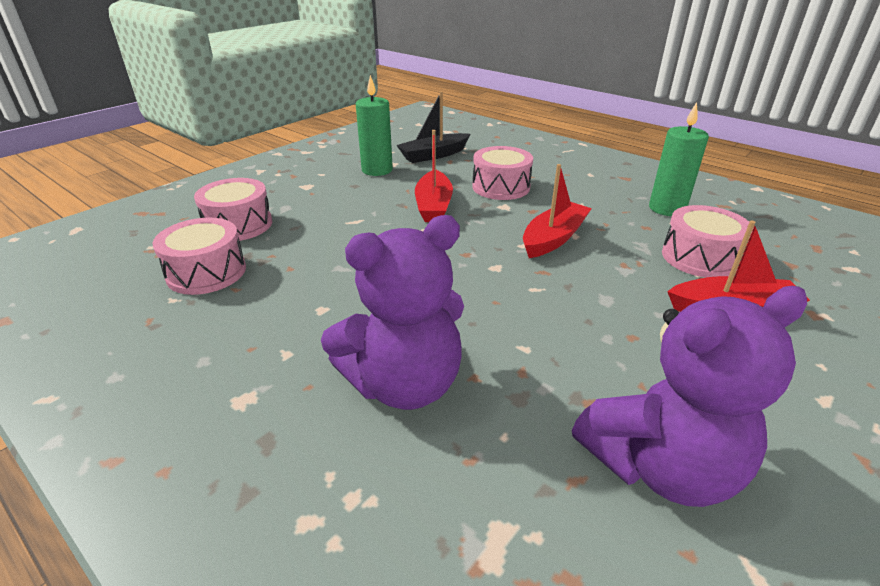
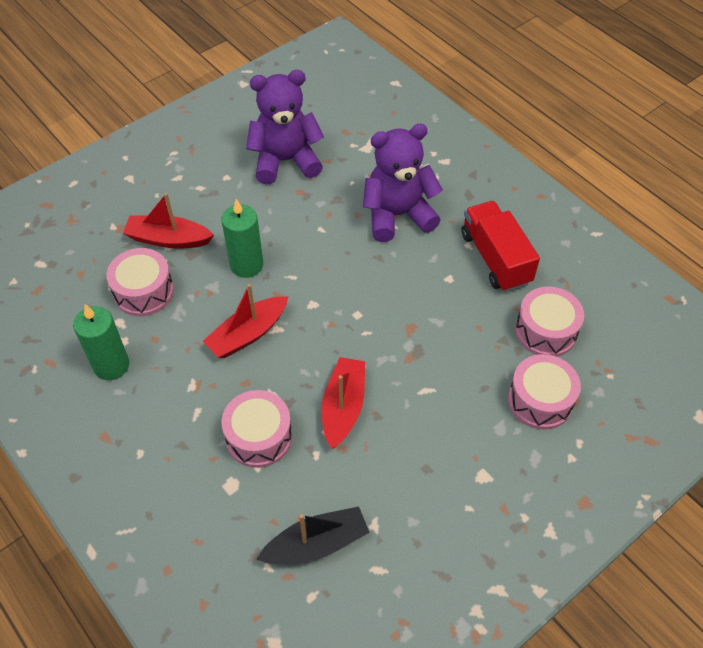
camera: 170 degrees left, 20 degrees up
(246, 340) = (495, 258): none -> red truck
(377, 170) = (398, 507): green candle -> green candle (246, 265)

